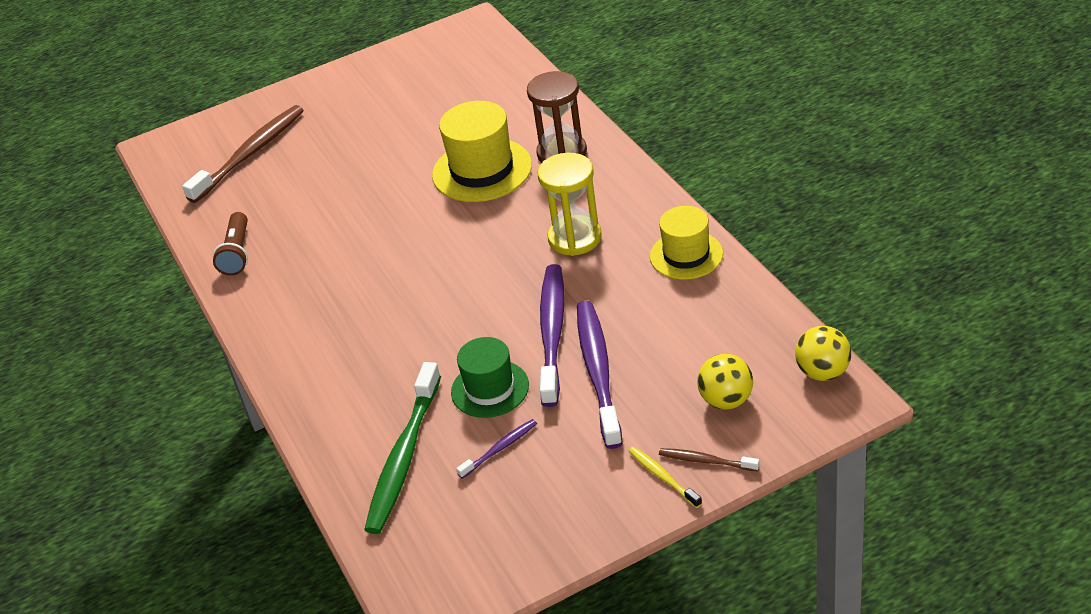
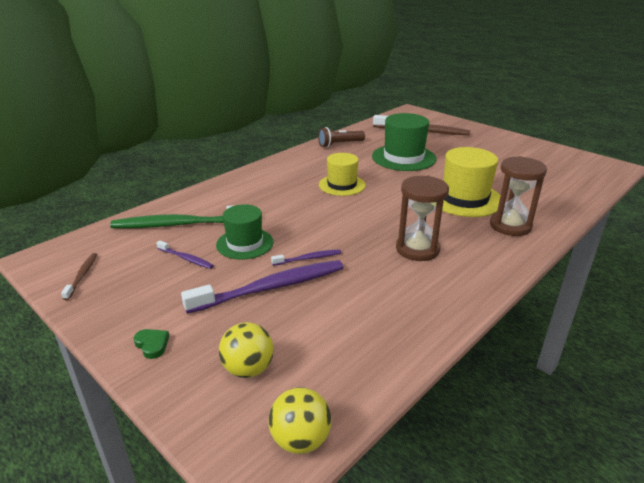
camera: 65 degrees right, 10 degrees down
(331, 195) = (403, 158): none -> green hat
(552, 333) = (308, 258): purple toothbrush -> purple toothbrush, size x0.47
(575, 238) = (417, 249): yellow hourglass -> brown hourglass
(663, 477) = (152, 344): yellow toothbrush -> green heart
(686, 255) = (430, 310): yellow hat -> yellow hat (342, 185)
(706, 461) = (170, 368): brown toothbrush -> brown toothbrush (82, 275)

